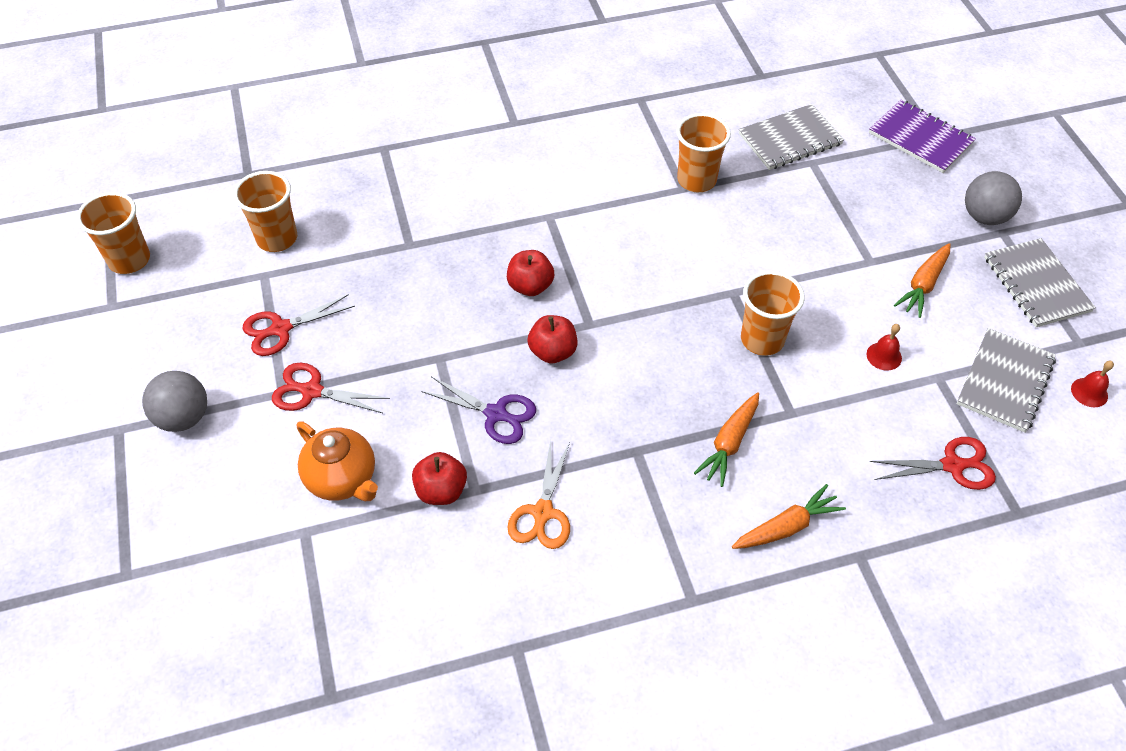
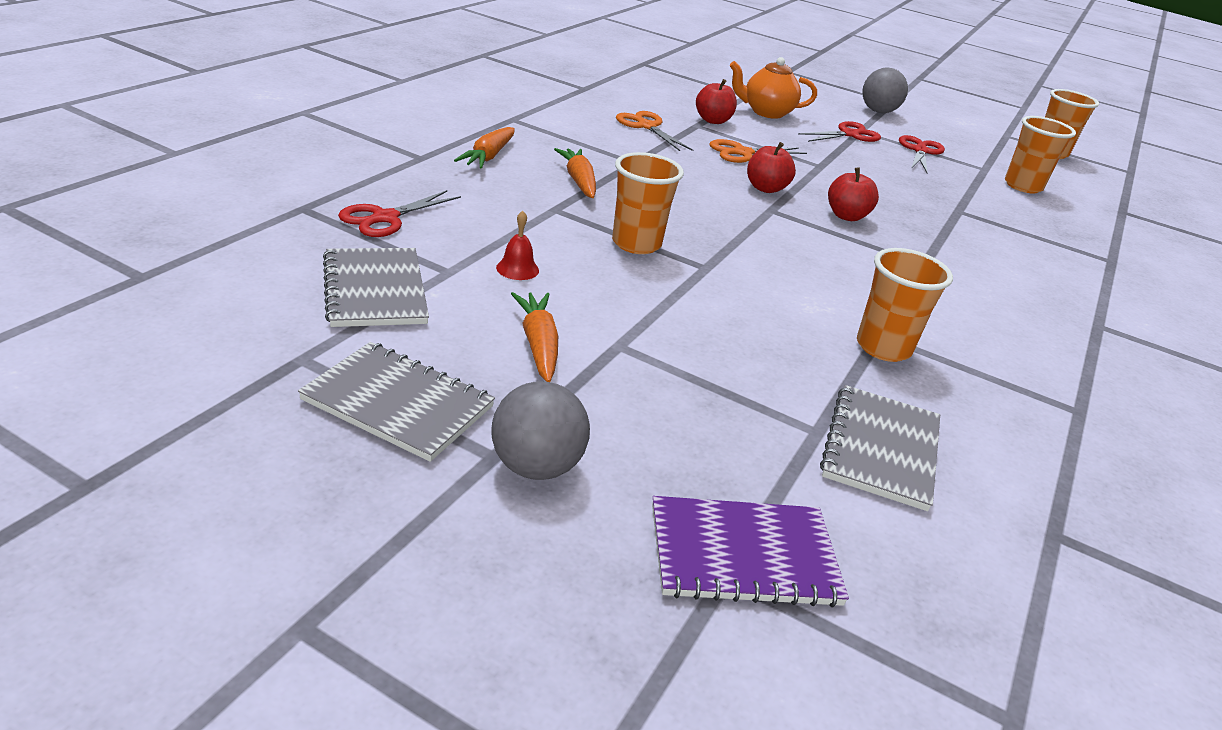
camera: 130 degrees right, 20 degrees down
(496, 414) = (742, 153): purple scissors -> orange scissors
(1089, 392) = (267, 313): red bell -> none

